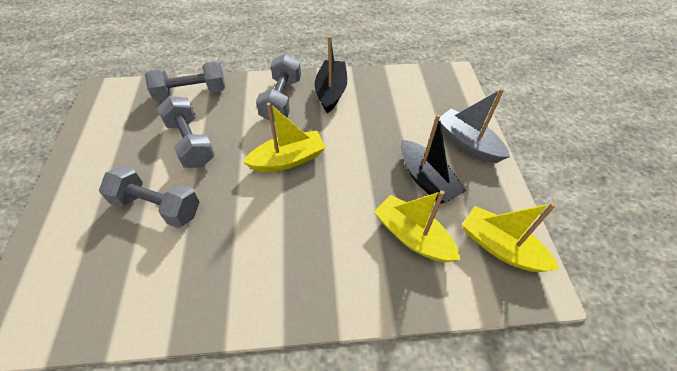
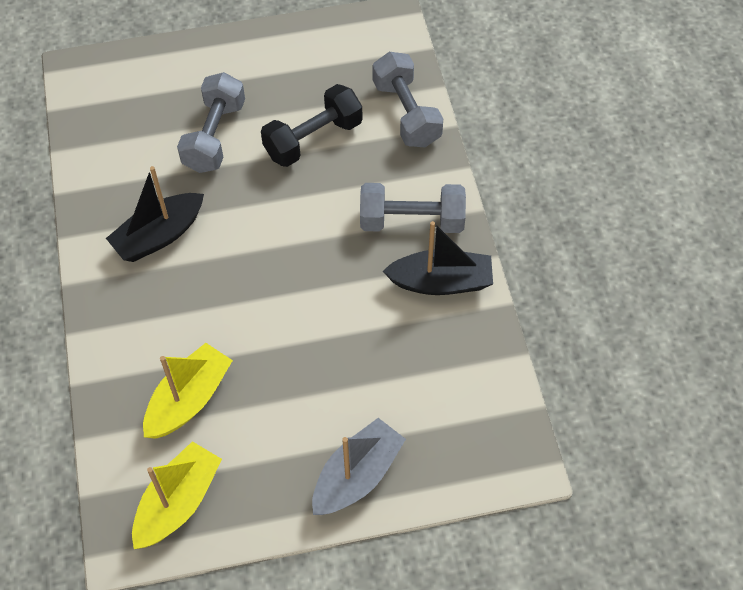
camera: 85 degrees right, 5 degrees up
(190, 143) = (313, 139): grey dumbbell -> black dumbbell
(288, 160) = (297, 249): yellow boat -> none
(426, 179) = (280, 416): black boat -> black boat (159, 236)

